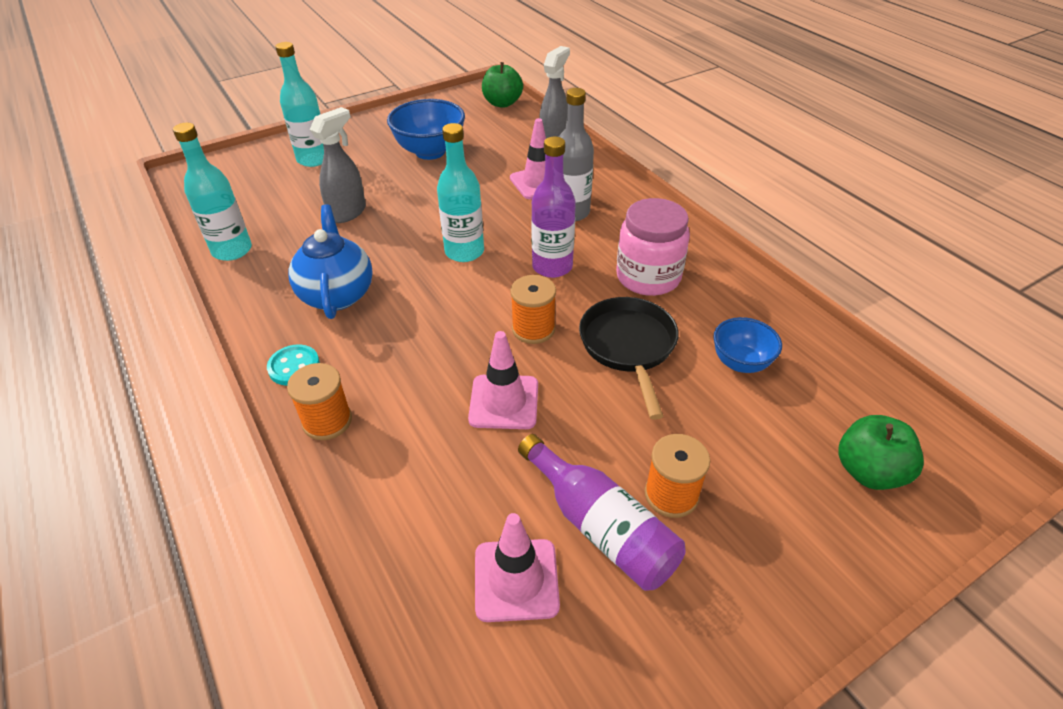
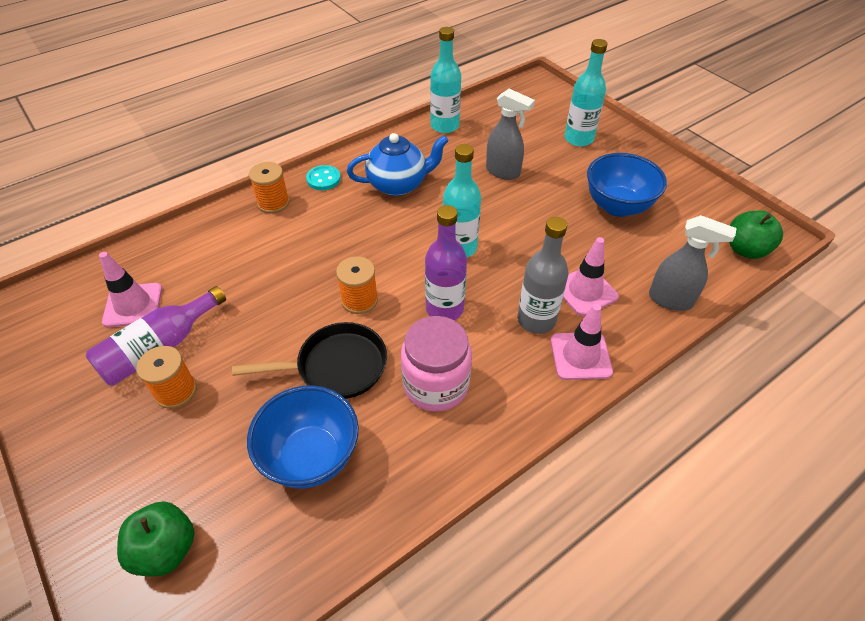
camera: 85 degrees right, 5 degrees up
(504, 402) = (280, 288): pink traffic cone -> pink traffic cone (580, 356)
(740, 363) = (311, 457): blue bowl -> blue bowl, size x1.64

